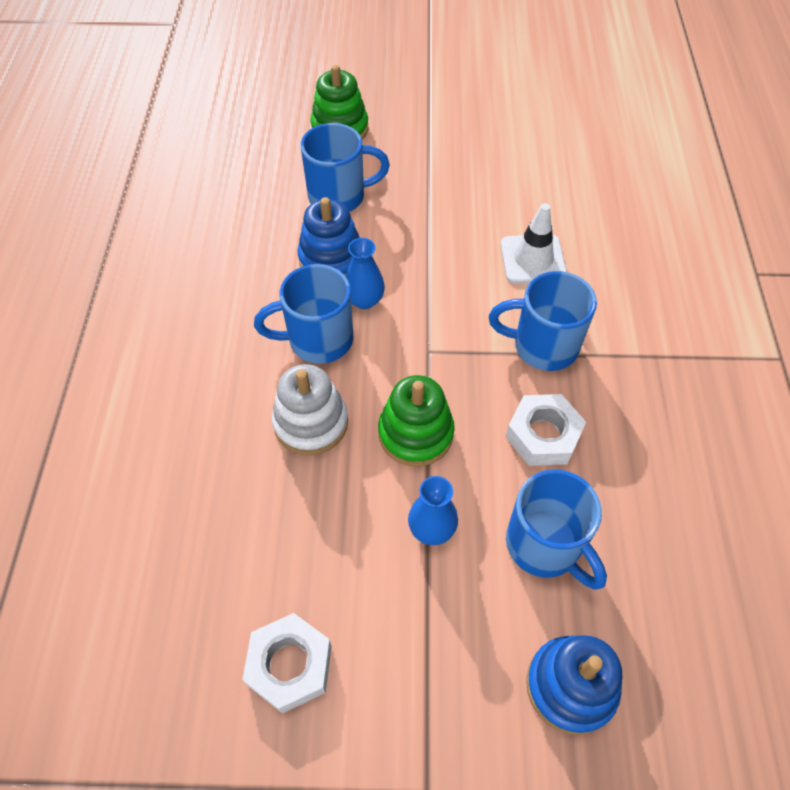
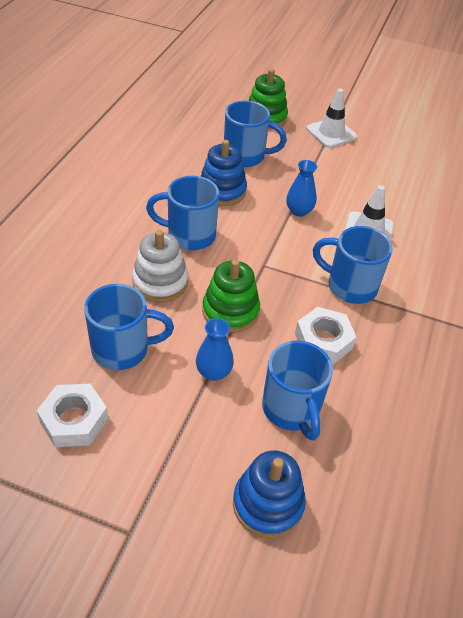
camera: 15 degrees right, 10 degrees down
(306, 539) = (123, 349): none -> blue mug
(364, 300) = (233, 221): blue vase -> blue vase (299, 211)
(431, 127) = (331, 133): none -> white traffic cone

